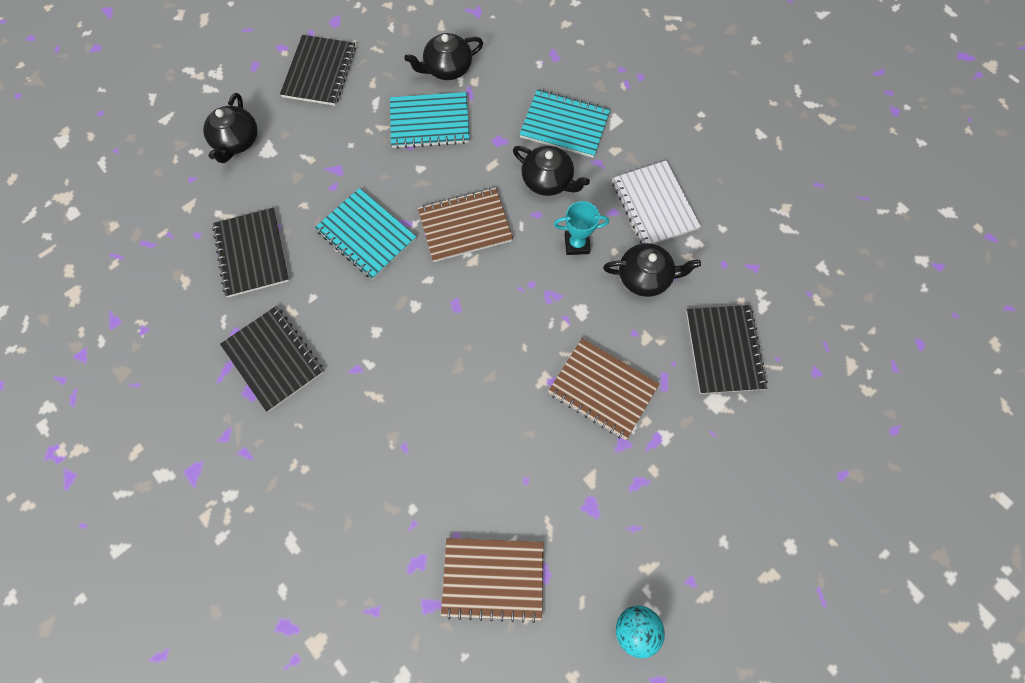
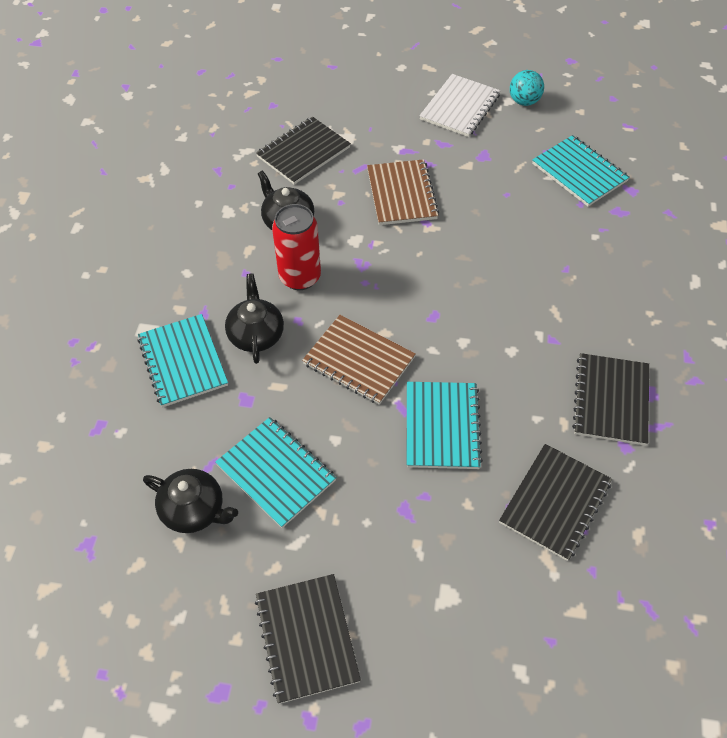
camera: 130 degrees left, 15 degrees down
(237, 141) = (468, 639): black teapot -> none
(319, 72) = (307, 638): black notebook -> black notebook turned 75 degrees counterclockwise
(493, 578) = (579, 172): brown notebook -> turquoise notebook
(577, 244) = (300, 277): turquoise trophy -> red can
(654, 205) = (214, 252): white notebook -> white notebook (460, 107)

